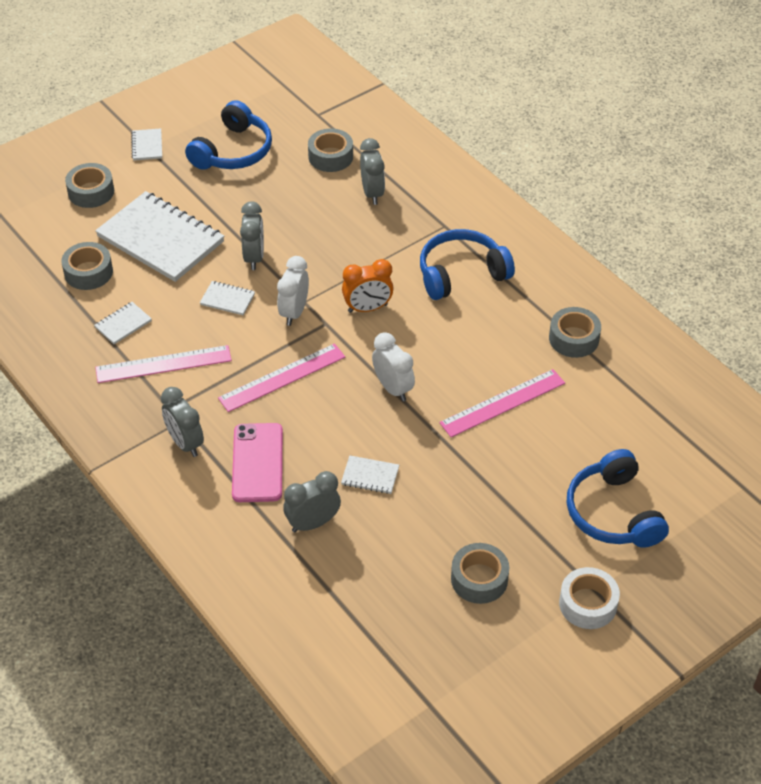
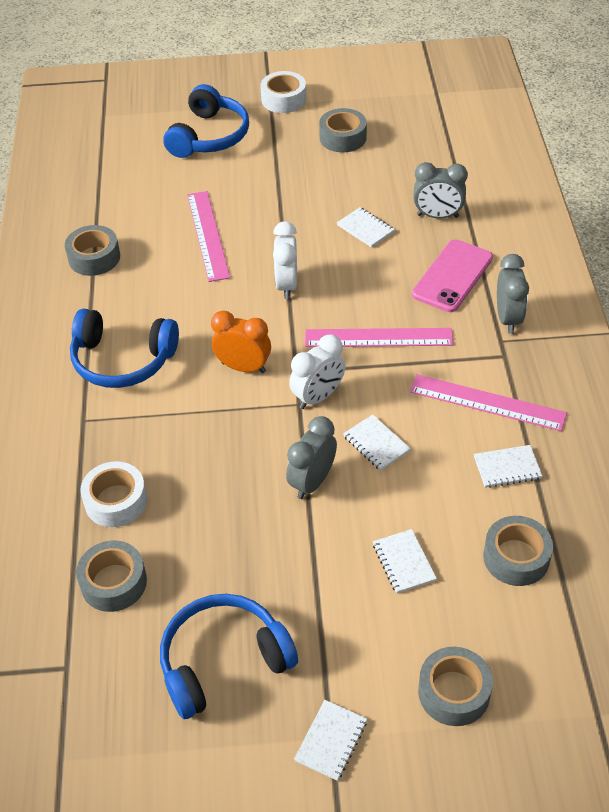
camera: 145 degrees left, 0 degrees up
(160, 239) = (404, 562): white notebook -> white notebook, size x0.42
(372, 193) = (116, 501): grey clock -> white tape
(503, 403) = (208, 235): pink ruler -> pink ruler turned 75 degrees clockwise

